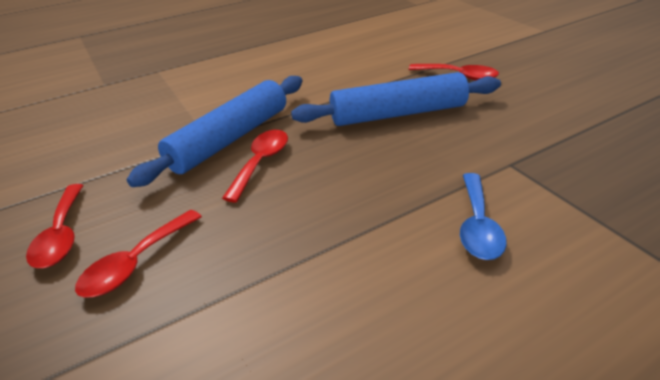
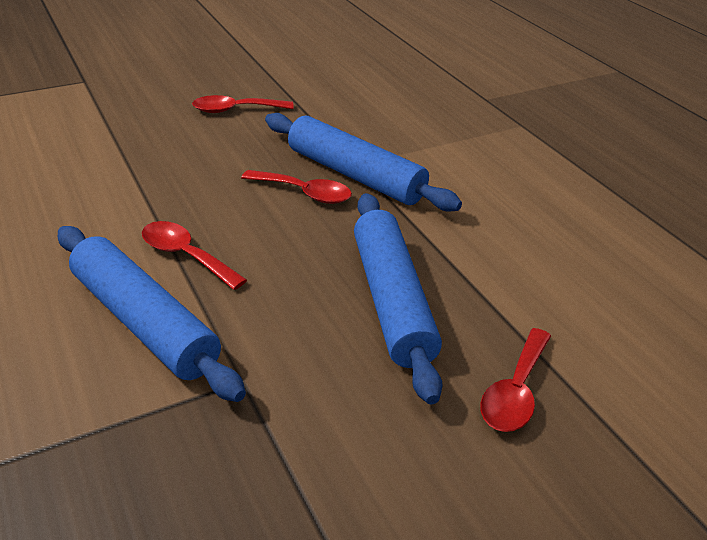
camera: 90 degrees right, 0 degrees up
(136, 263) = (189, 141): red spoon -> red spoon (186, 255)
(477, 225) = (144, 322): blue spoon -> blue rolling pin

